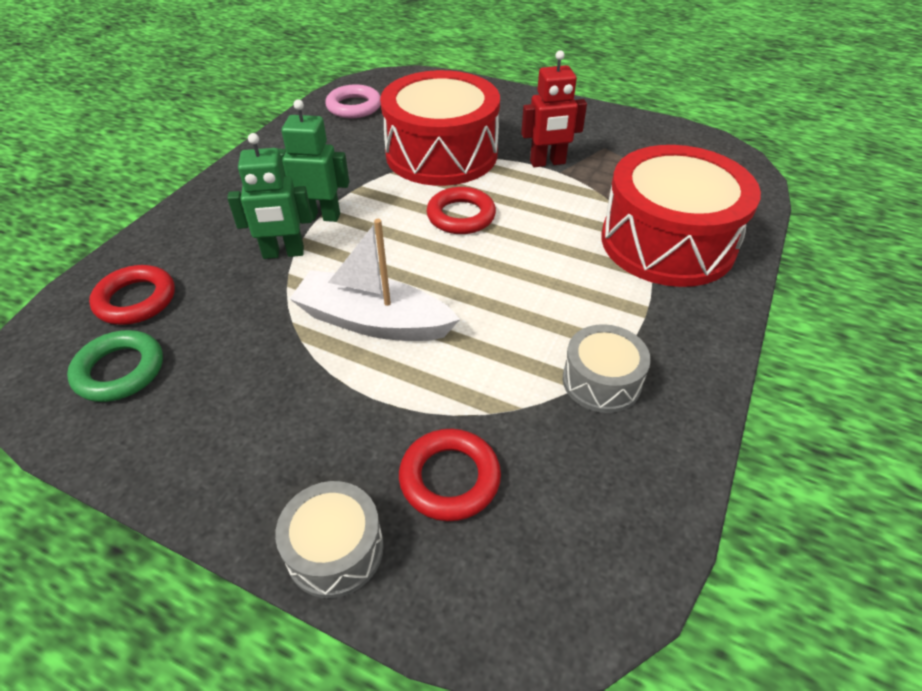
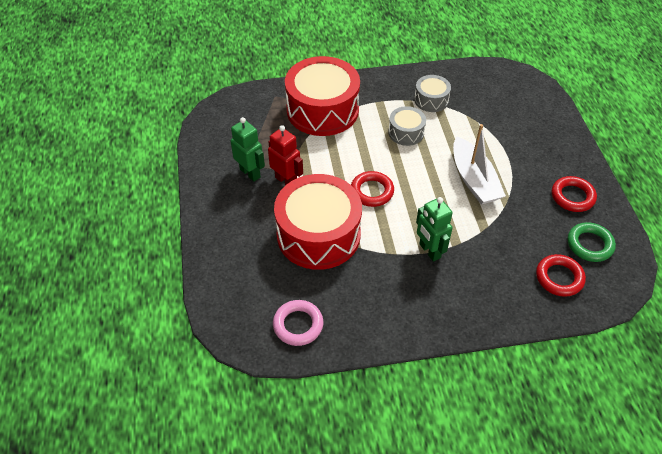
camera: 125 degrees left, 5 degrees up
(283, 253) = (471, 244): green robot -> green robot (250, 173)
(335, 549) = (564, 130): grey drum -> grey drum (406, 132)
(449, 478) = (513, 118): red ring -> red ring (572, 196)

